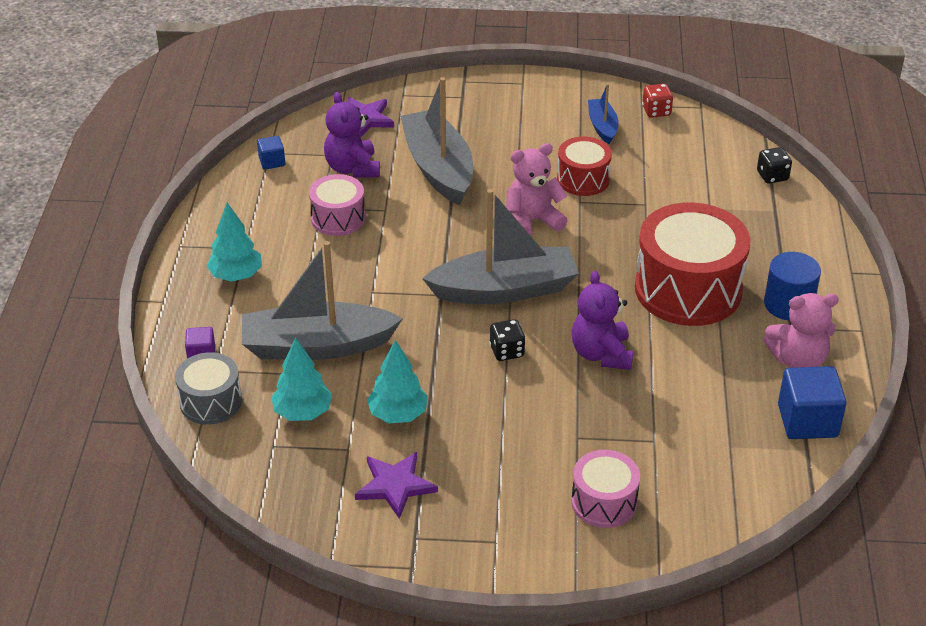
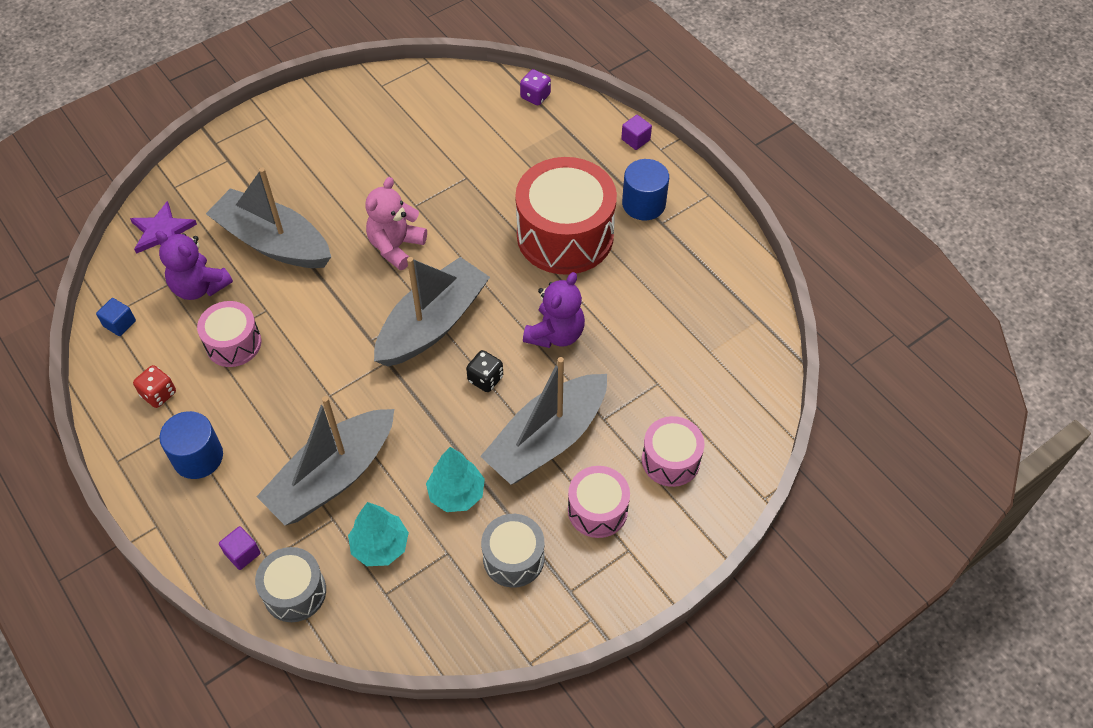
camera: 40 degrees left, 15 degrees up
(236, 276) = (198, 457): turquoise tree -> blue cylinder
(395, 486) = (513, 558): purple star -> grey drum
(500, 497) = (597, 510): none -> pink drum
(512, 423) = (547, 439): none -> grey boat
(583, 179) = (399, 183): red drum -> none
(601, 354) = (555, 334): purple teddy bear -> purple teddy bear turned 105 degrees counterclockwise
(602, 126) = (369, 123): blue boat -> none
(656, 111) = (398, 85): red dice -> red dice (159, 394)
(772, 176) = (535, 96): black dice -> purple dice
(798, 360) = (690, 248): pink teddy bear -> none
(807, 421) = (740, 295): blue cube -> none
(834, 253) = (635, 140): none -> purple cube

